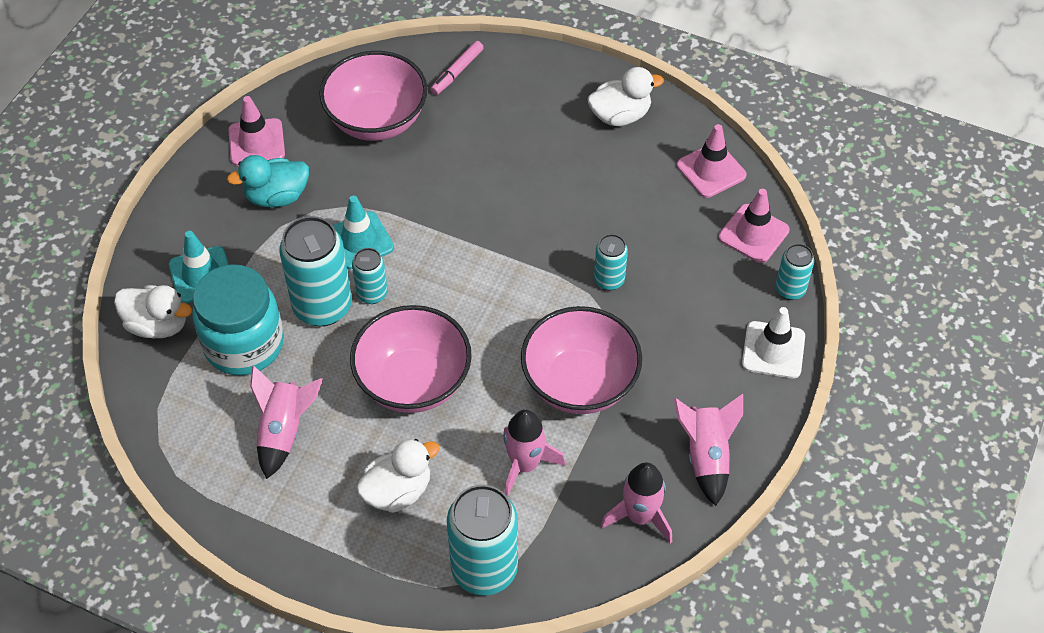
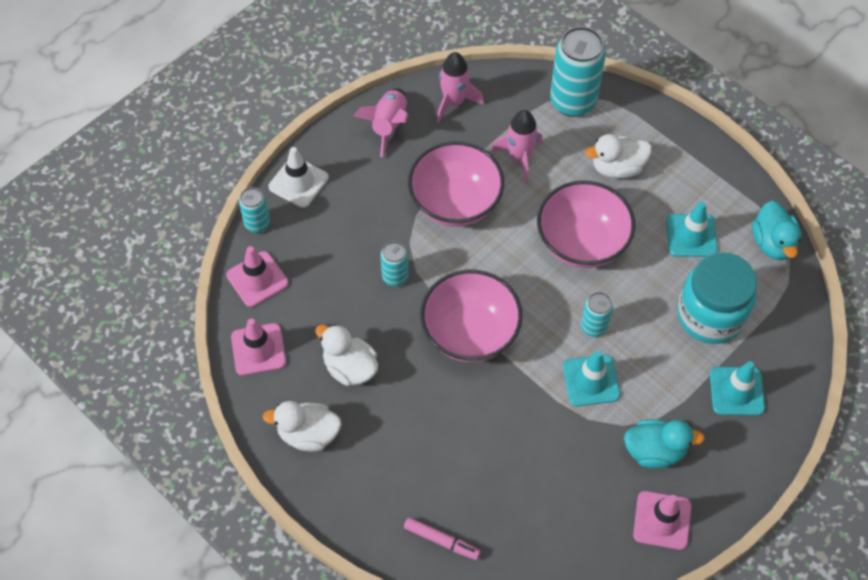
camera: 160 degrees left, 5 degrees up
(157, 325) = (780, 356): white duck -> white duck (350, 367)
(182, 452) = (772, 243): none -> turquoise duck
(284, 431) = (691, 236): pink rocket -> turquoise traffic cone
(322, 306) = (638, 328): turquoise can -> none
(377, 120) = (539, 507): pink bowl -> pink bowl (470, 333)
(457, 72) = (441, 540): pink marker -> pink marker turned 60 degrees clockwise

